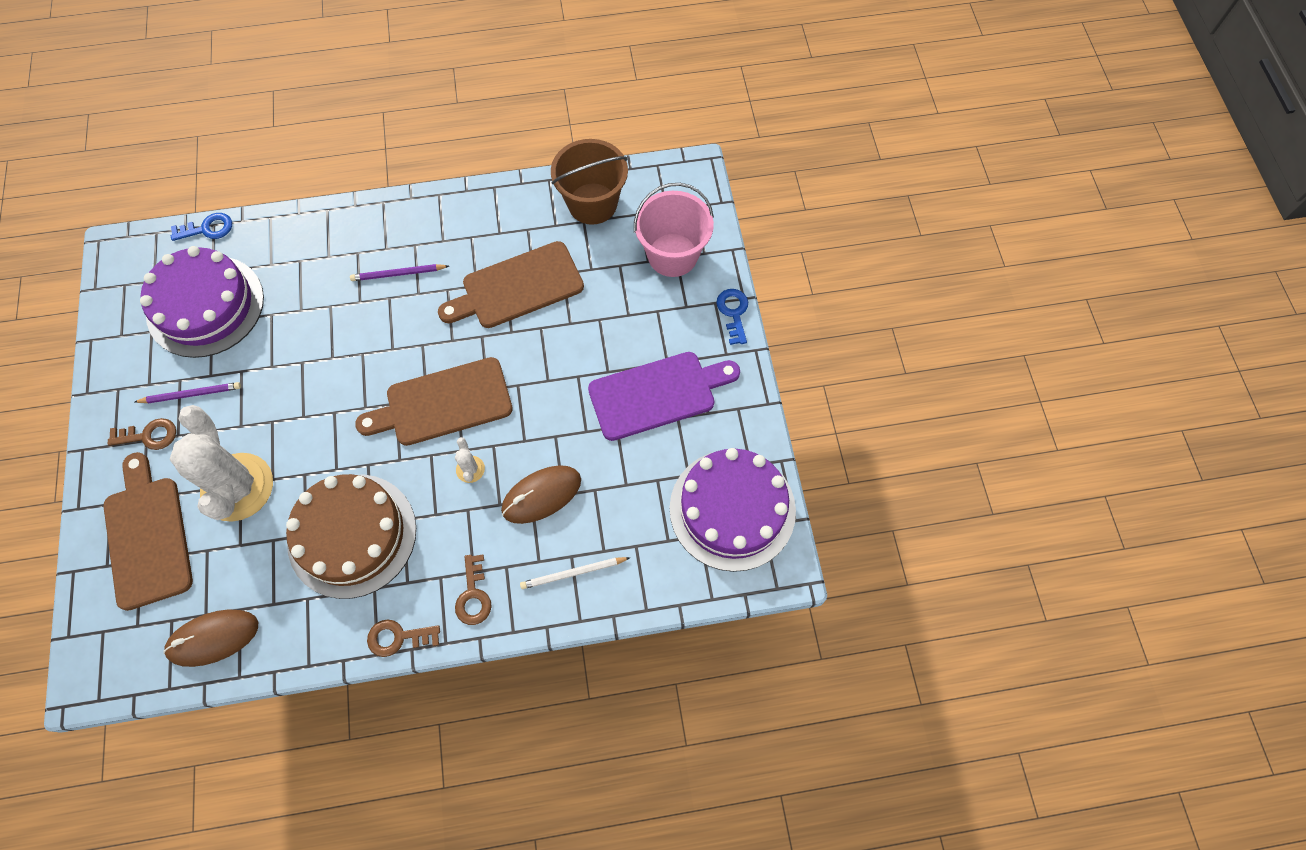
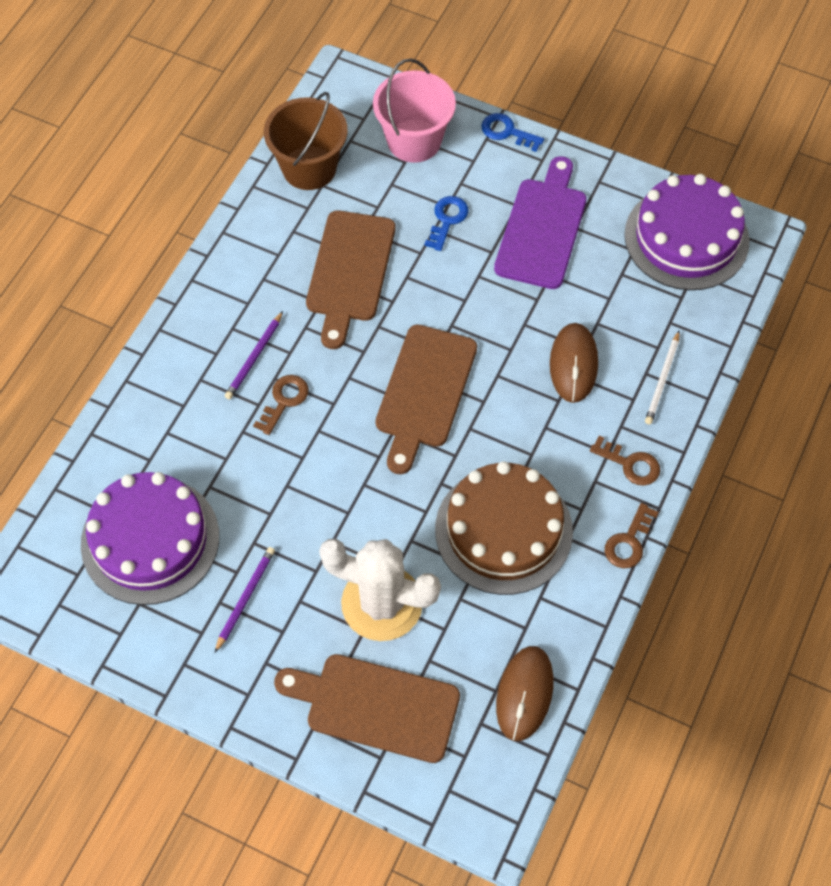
camera: 55 degrees left, 5 degrees down
(149, 435) = (263, 657): brown key -> brown key (284, 400)
(207, 229) = (55, 496): blue key -> blue key (447, 220)
(470, 469) = (508, 404): white cactus -> none

